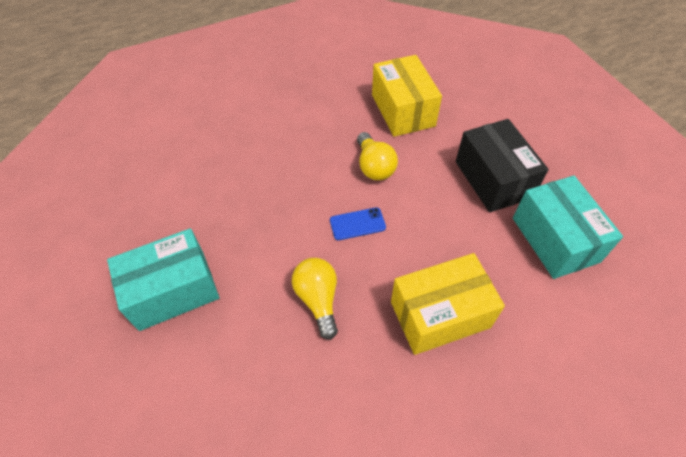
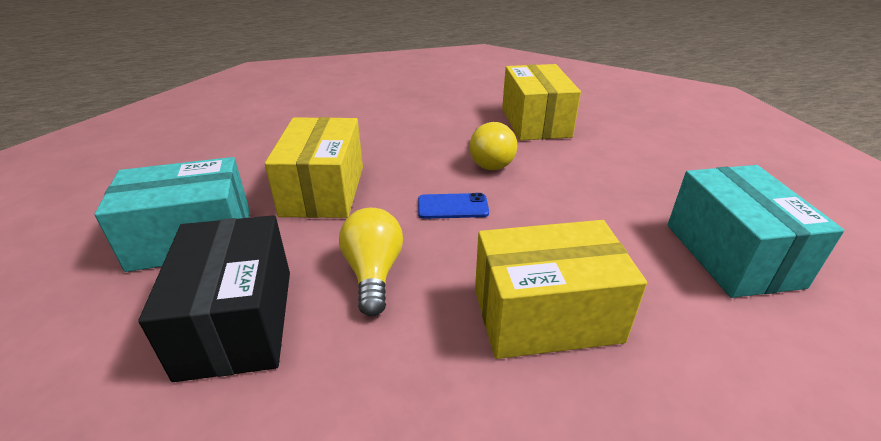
camera: 10 degrees right, 20 degrees down
(253, 222) = (323, 190): none -> yellow box
(493, 179) = (642, 187): black box -> black box (237, 321)

